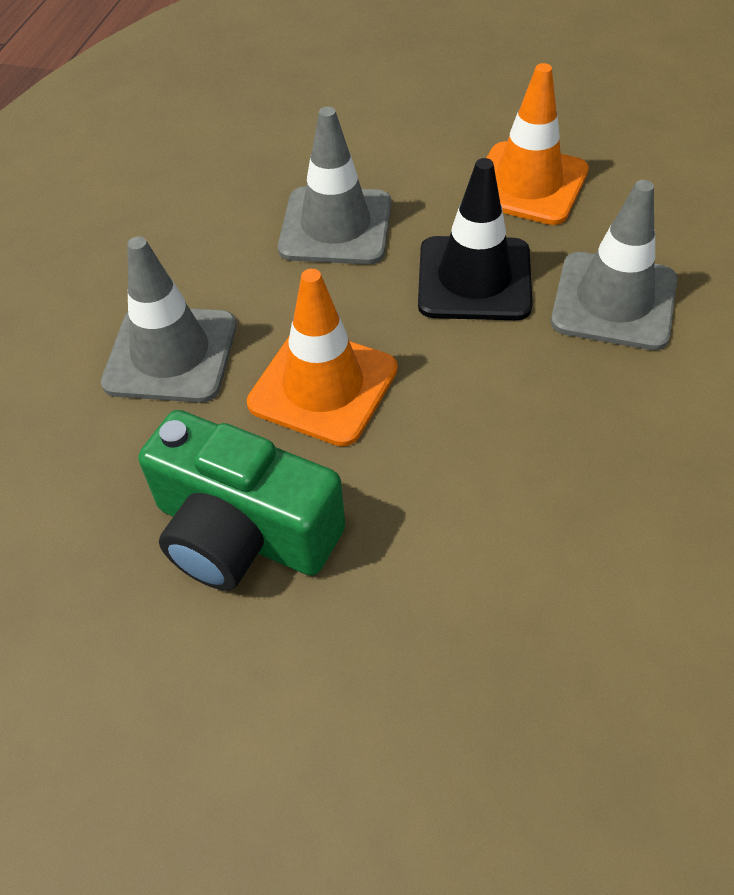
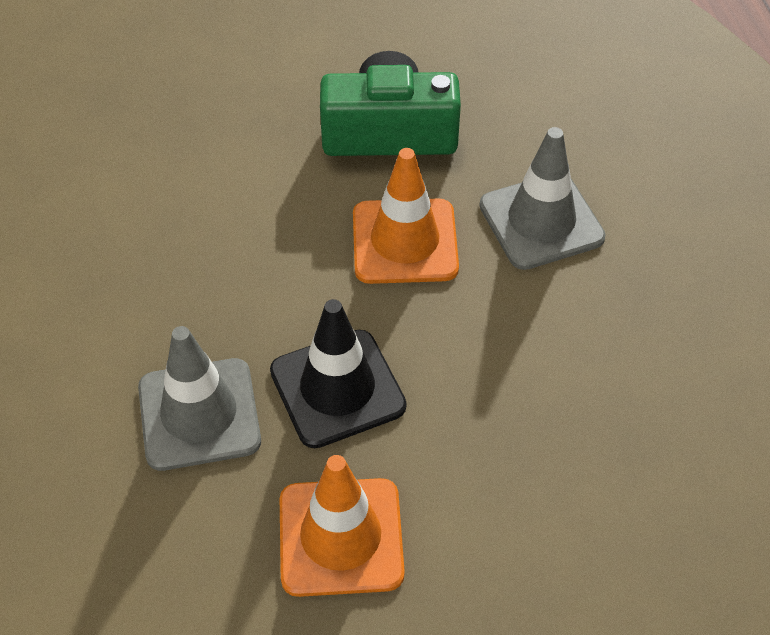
camera: 150 degrees right, 0 degrees up
(335, 226) = (503, 397): grey traffic cone -> none

